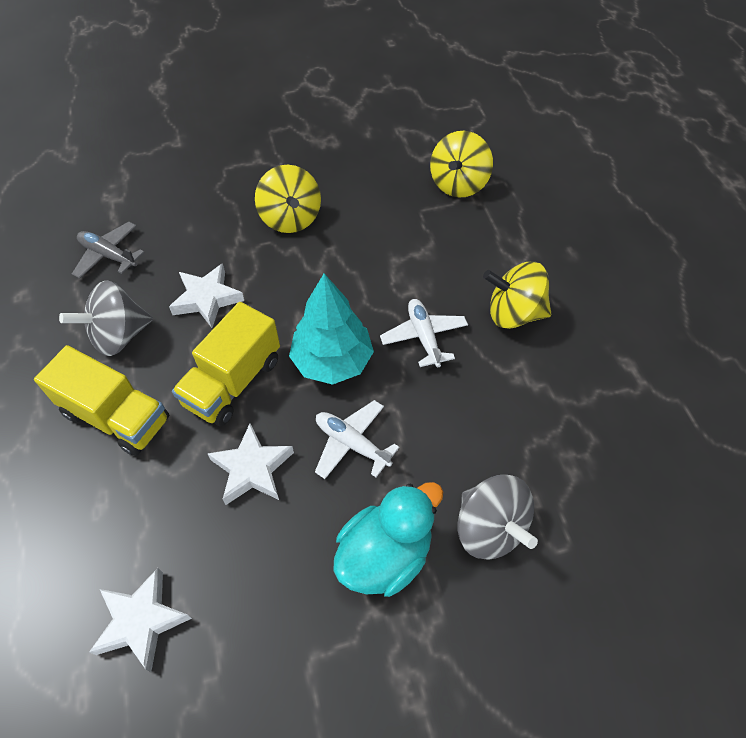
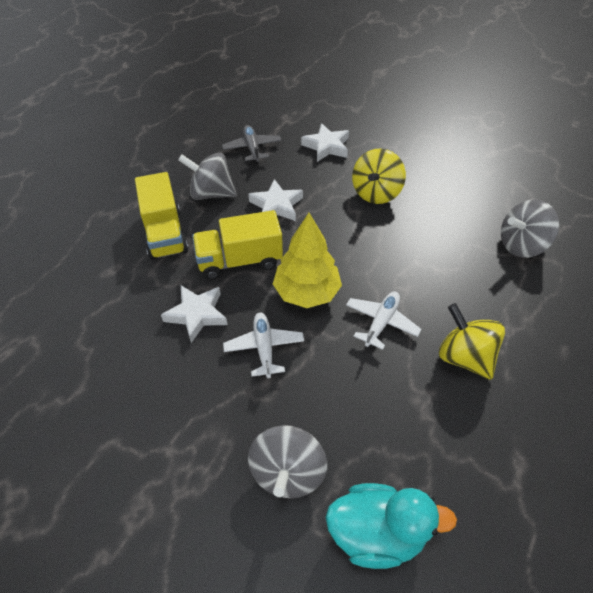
camera: 45 degrees right, 5 degrees down
(141, 621) = (65, 342): white star -> white star (326, 146)
(332, 361) = (306, 292): turquoise tree -> yellow tree
(385, 554) = (210, 426): turquoise duck -> turquoise duck (377, 533)
(458, 184) = (521, 245): yellow spinning top -> grey spinning top

